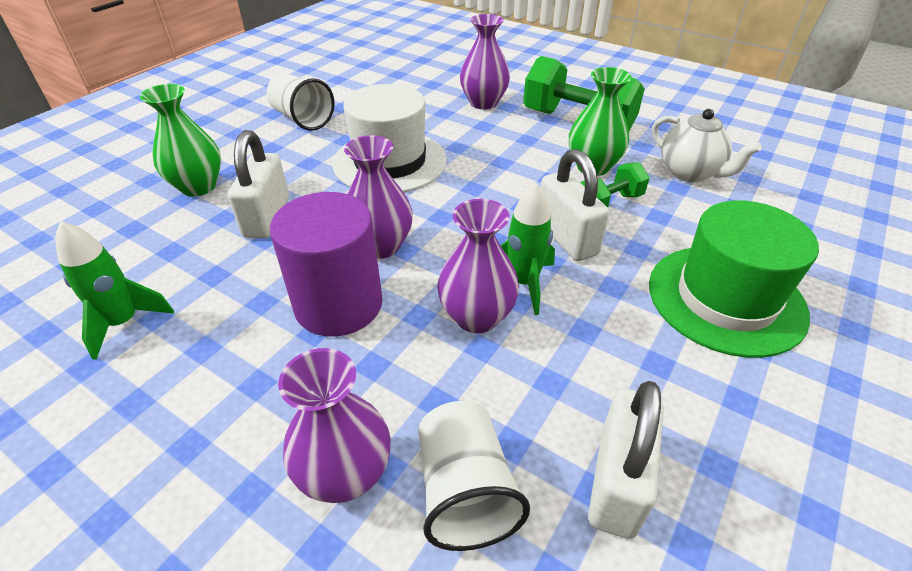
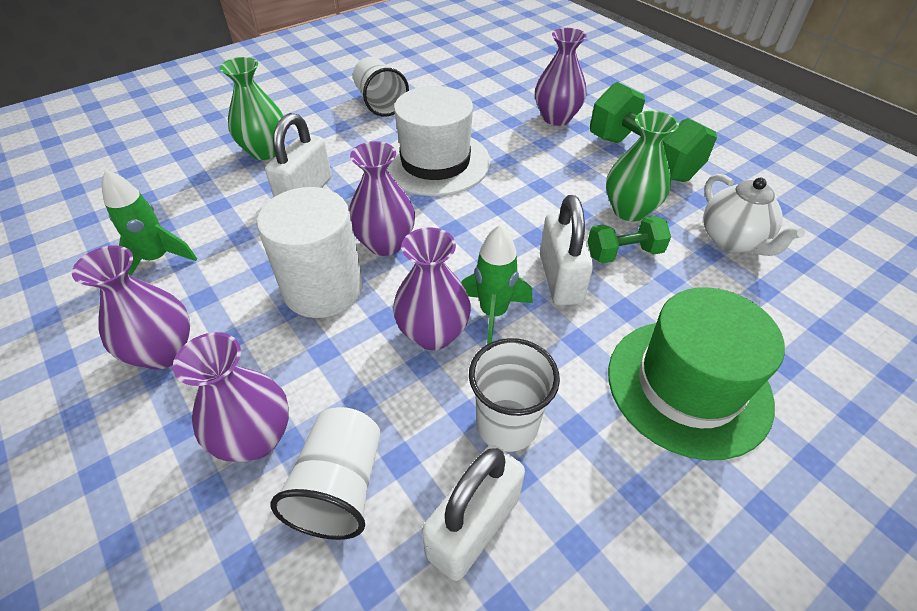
camera: 20 degrees right, 5 degrees up
(185, 418) = (164, 352): none -> purple vase
(338, 304) = (323, 288): purple cylinder -> white cylinder
(593, 379) = (507, 425): none -> white cup

